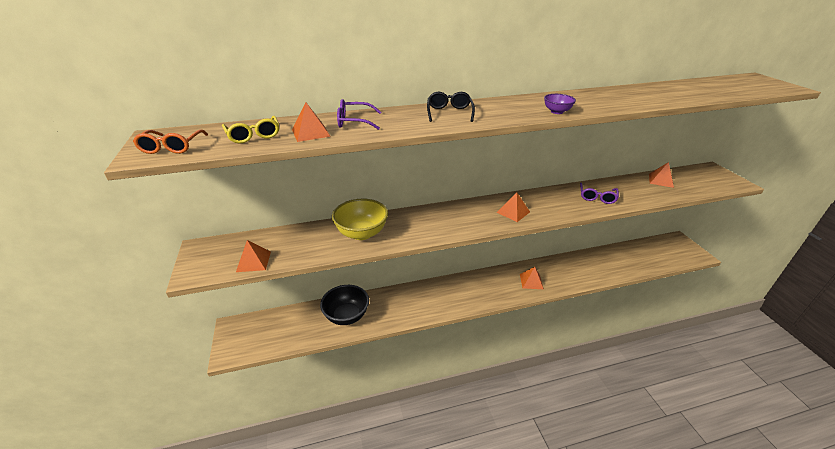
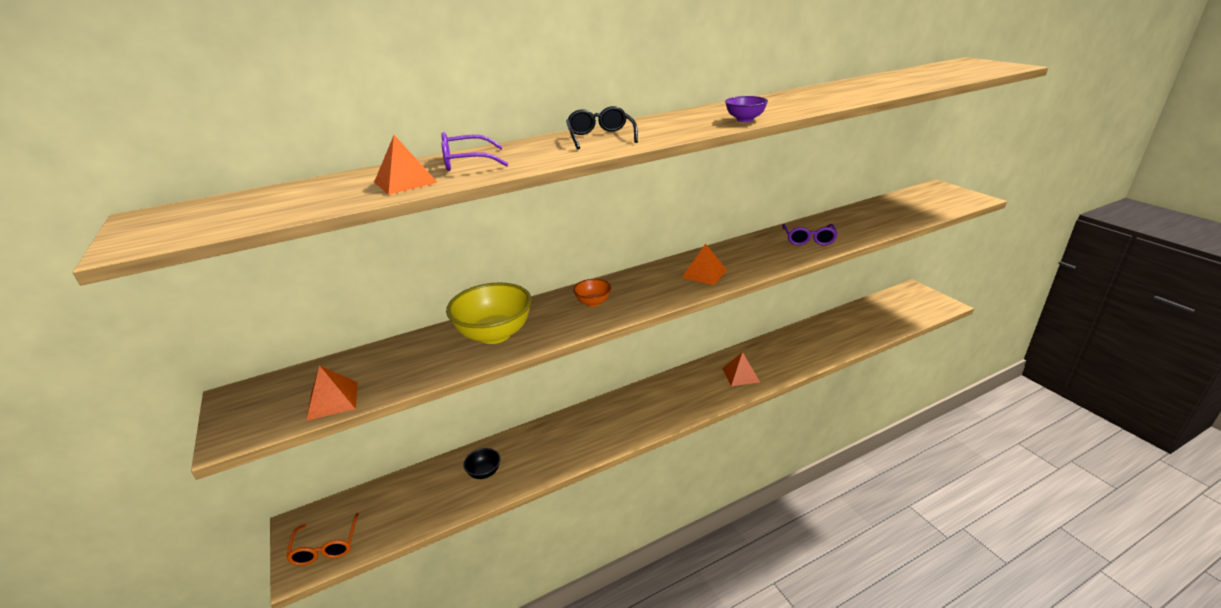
camera: 10 degrees left, 5 degrees down
(172, 147) = (183, 226): orange glasses -> orange glasses (325, 547)
(253, 135) = (316, 196): yellow glasses -> none
(347, 316) = (484, 472): black bowl -> black bowl, size x0.50
(431, 221) = (593, 302): none -> orange bowl
(661, 180) = (881, 209): orange pyramid -> none

